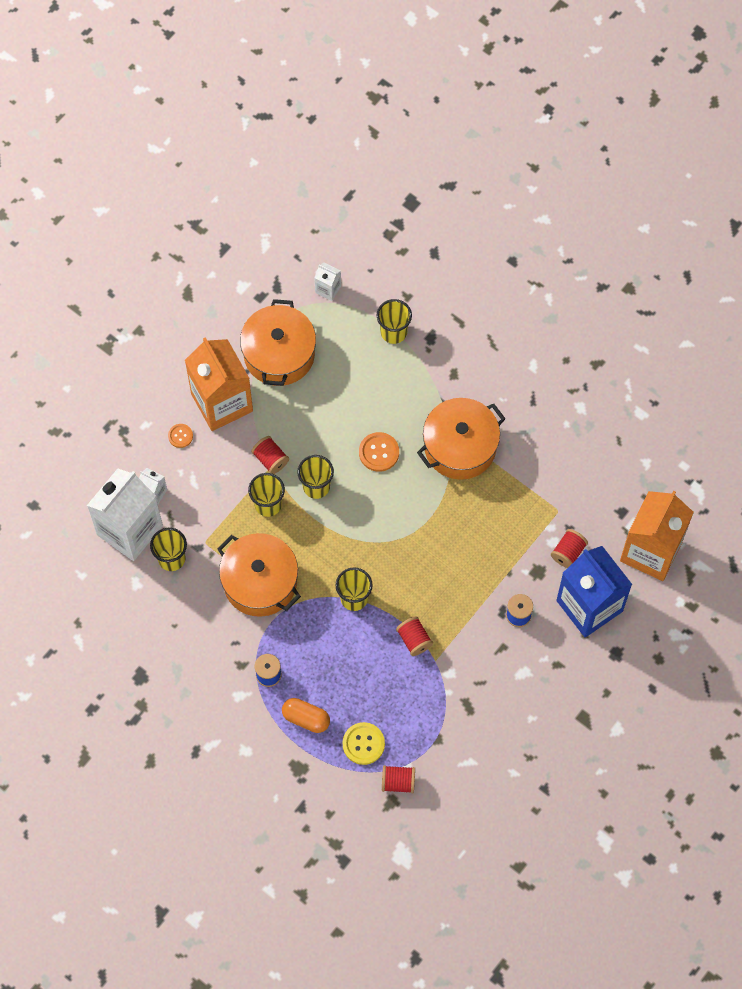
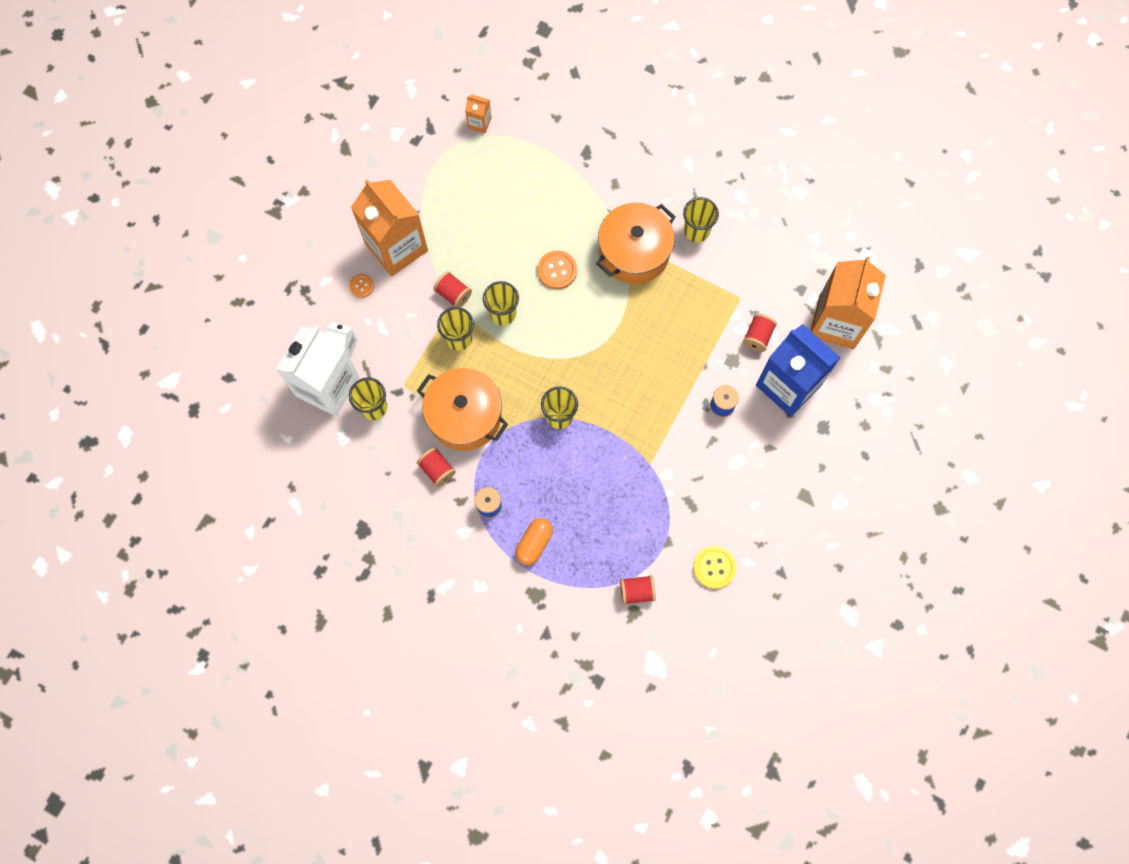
camera: 10 degrees left, 5 degrees up
(279, 354) = (443, 192): orange pot -> none
(306, 718) = (534, 543): orange capsule -> orange capsule turned 75 degrees counterclockwise
(328, 289) = (479, 123): white carton -> orange carton
(363, 744) = (595, 559): yellow button -> yellow button (714, 567)
(393, 332) = (550, 153): yellow cup -> yellow cup (696, 231)
(414, 639) = (625, 447): red spool -> red spool (437, 470)

